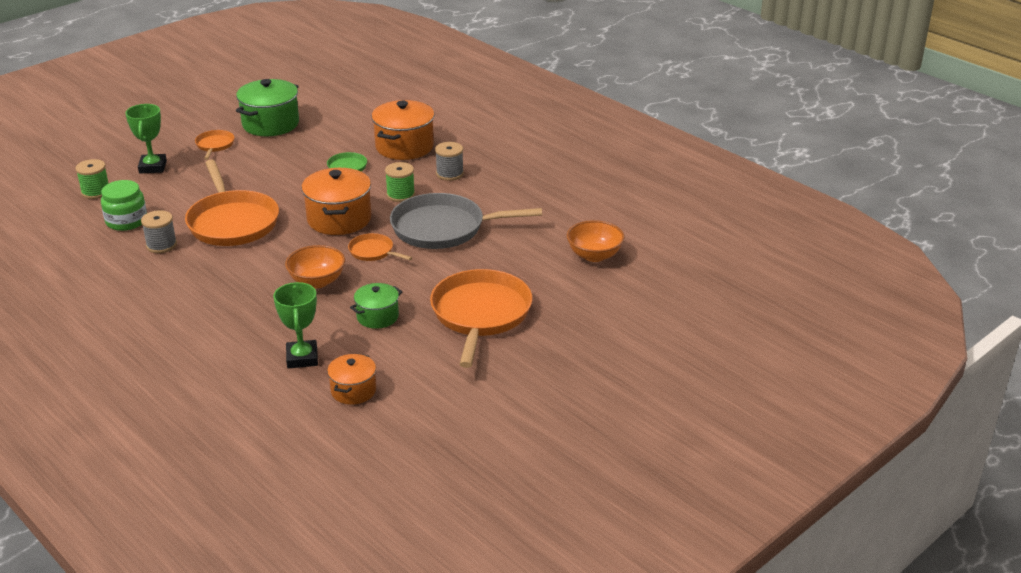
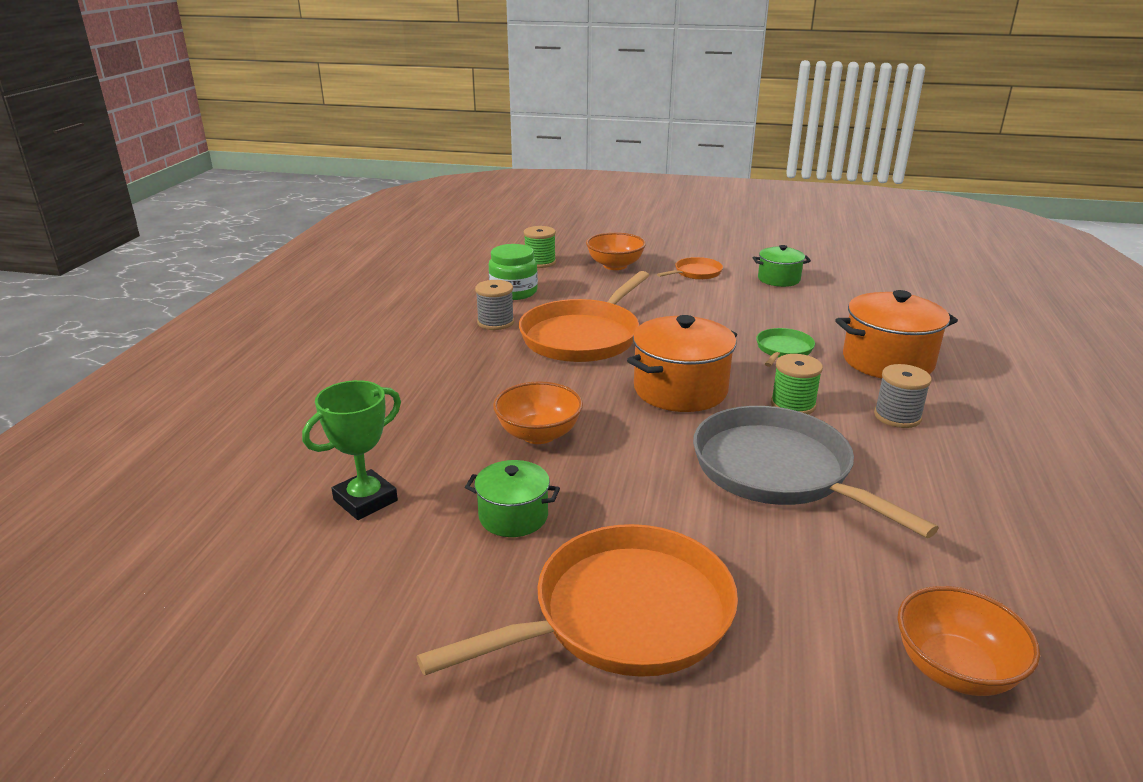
camera: 55 degrees right, 5 degrees down
(153, 167) = (615, 265): green trophy -> orange bowl
(270, 124) = (778, 279): green pot -> green pot, size x0.58
(353, 391) = (320, 581): orange pot -> none
(373, 251) = (650, 443): orange pan -> none

